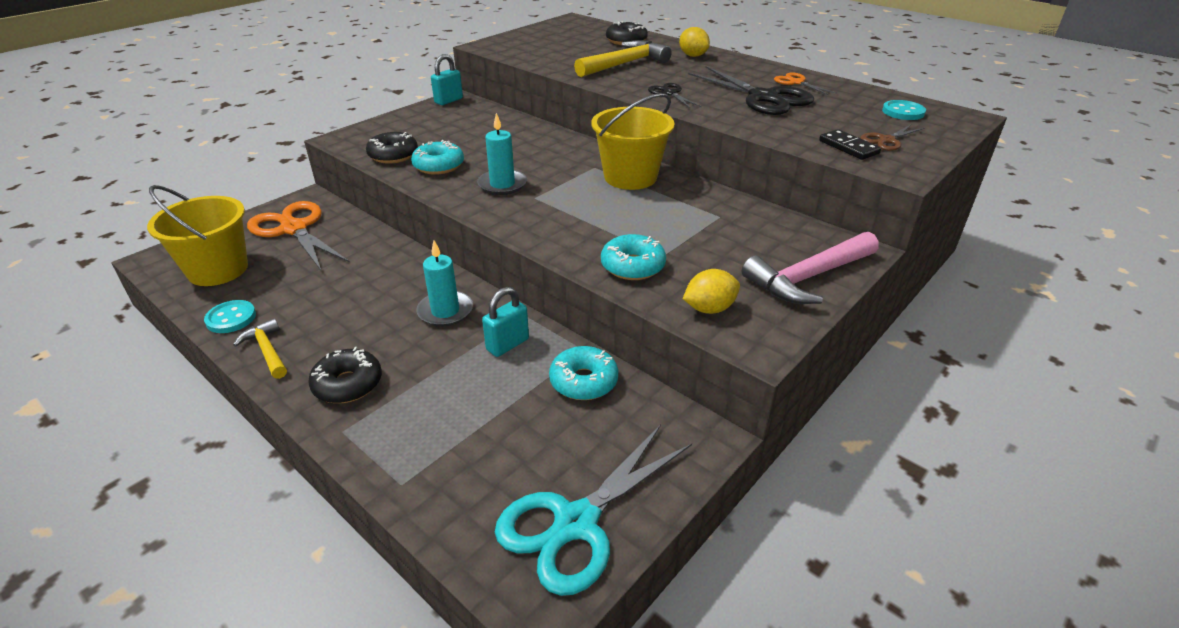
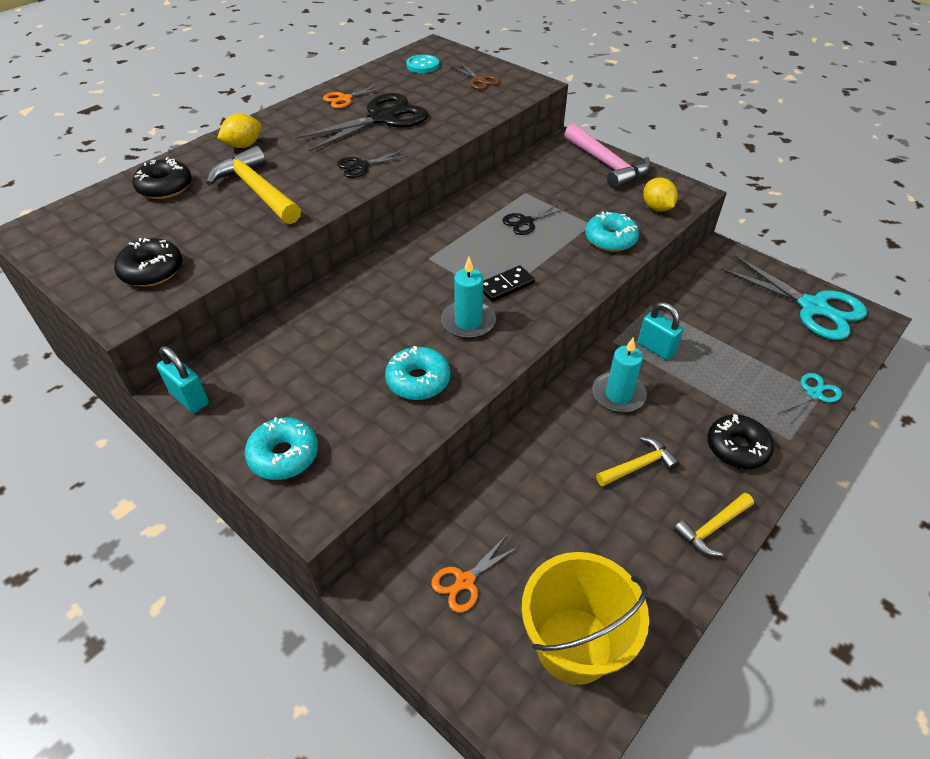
camera: 90 degrees left, 10 degrees up
(231, 318) = (669, 585): turquoise button -> none
(293, 229) = (465, 581): orange scissors -> orange scissors, size x0.49
(354, 315) = (638, 466): none -> yellow hammer
(393, 155) = (382, 431): black donut -> black donut (152, 271)
(402, 473) = (813, 394): none -> turquoise scissors
(583, 381) = (687, 305): turquoise donut -> turquoise donut (284, 455)
(630, 177) = (452, 236): yellow bucket -> none
(660, 215) = (526, 222): none -> black scissors
(848, 147) = (493, 96): black domino -> black domino (506, 285)

